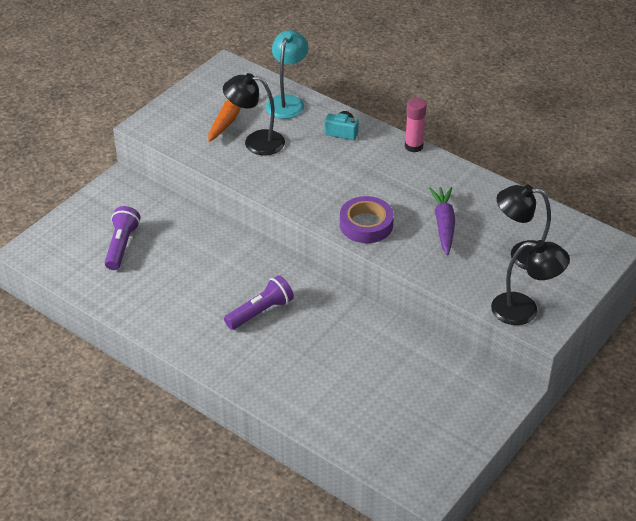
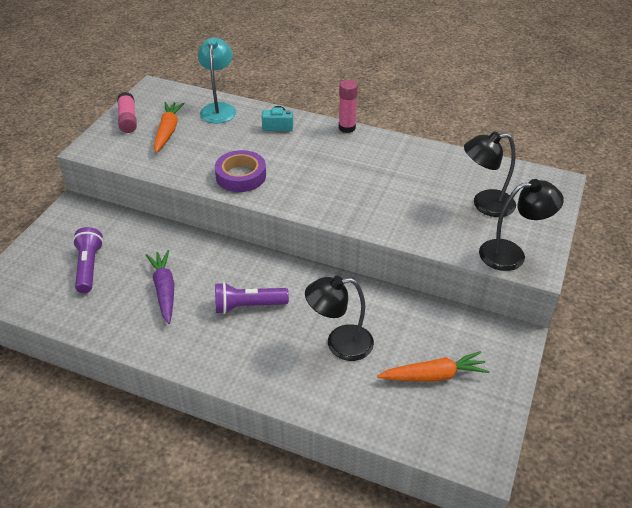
camera: 15 degrees left, 0 degrees up
(191, 99) = (128, 119): none -> pink glue stick
(255, 142) = (200, 147): black lamp -> black lamp (340, 344)
(261, 312) = (248, 306): purple flashlight -> purple flashlight turned 135 degrees counterclockwise
(366, 224) = (331, 202): purple tape -> purple tape (241, 176)
(413, 410) = (433, 375): none -> orange carrot
(443, 224) = (402, 190): purple carrot -> purple carrot (164, 290)

